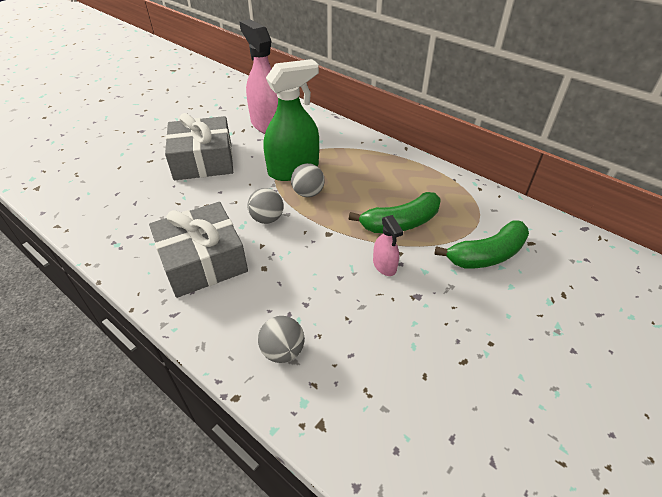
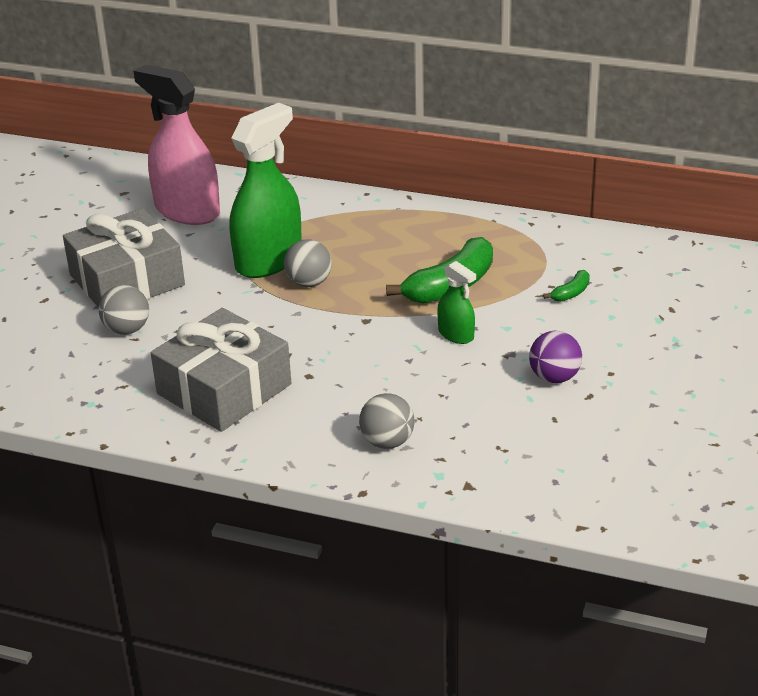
camera: 20 degrees left, 10 degrees down
(267, 219) = (274, 324): grey ball -> grey ball (127, 329)
(384, 265) = (456, 334): pink spray bottle -> green spray bottle
(442, 332) = (554, 377): none -> purple ball
(487, 255) = (571, 293): green banana -> green banana, size x0.46

